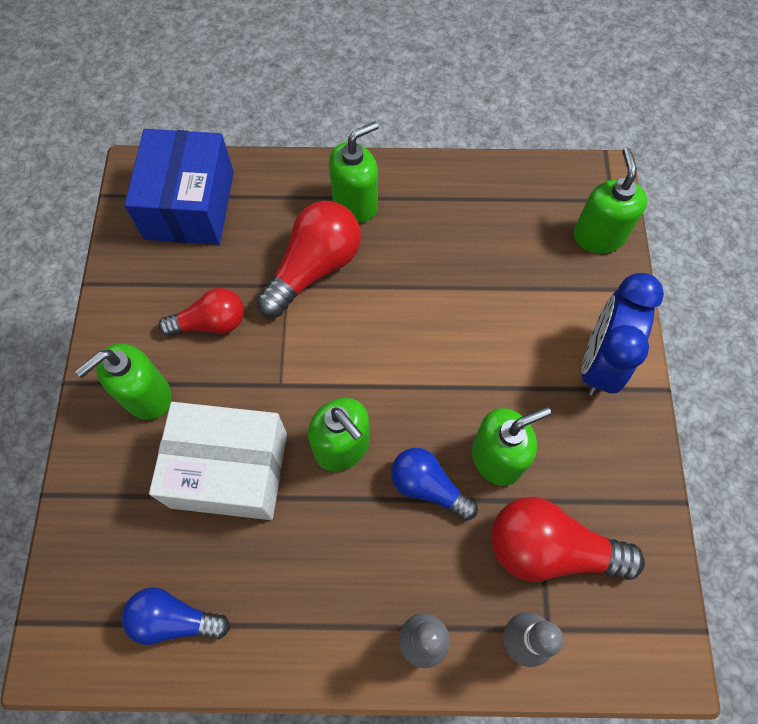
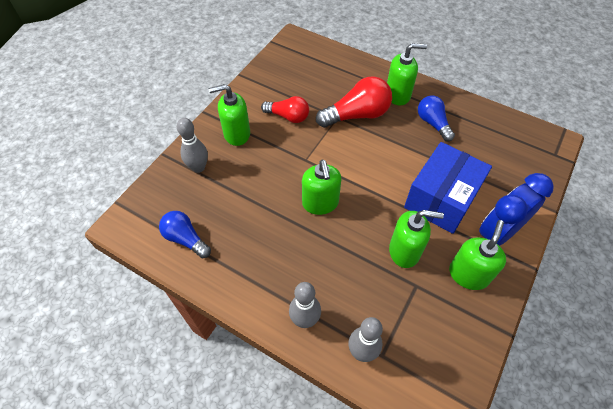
camera: 30 degrees right, 10 degrees down
(120, 487) = (198, 167): none -> grey bowling pin
(189, 205) = (310, 62): blue box -> blue box (441, 198)
(229, 470) = (255, 186): white box -> none
(428, 487) = (355, 246): blue light bulb -> blue light bulb (433, 123)
(550, 549) = (408, 314): red light bulb -> none
(598, 236) = (535, 169): green soap dispenser -> green soap dispenser (468, 274)

